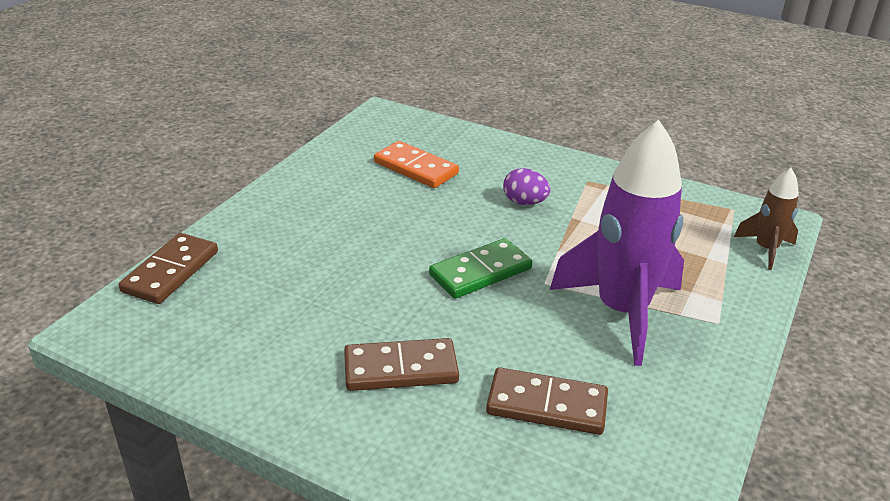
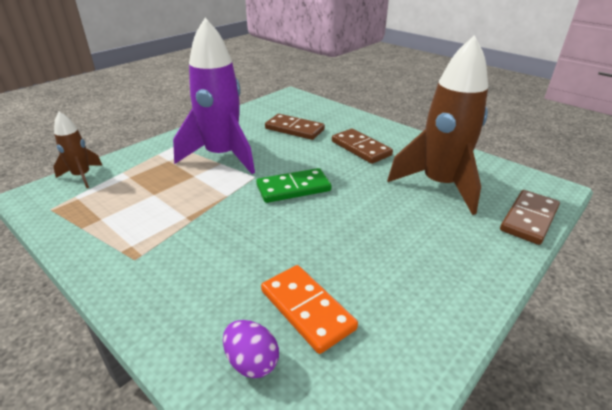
camera: 165 degrees left, 0 degrees up
(273, 307) = (439, 185): none -> brown rocket
(400, 369) = (361, 148): brown domino -> brown domino turned 45 degrees clockwise
(524, 202) = (218, 242): purple egg -> purple egg (251, 362)

